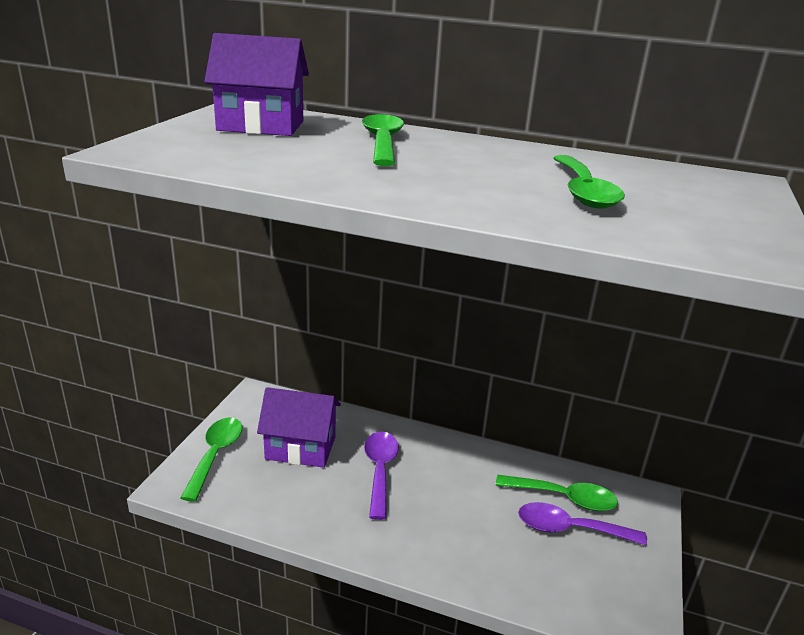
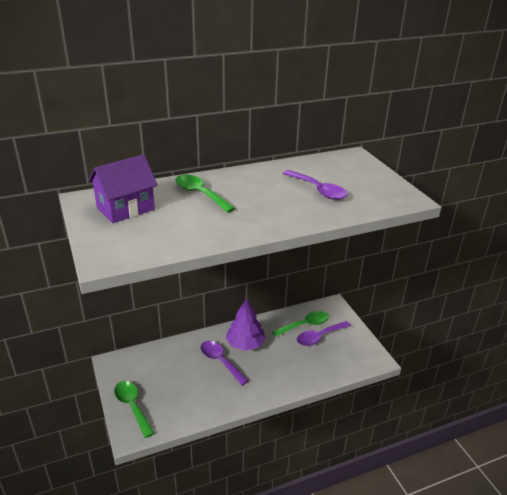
camera: 40 degrees left, 5 degrees up
(300, 448) = (171, 375): purple house -> none
(440, 469) = (245, 344): none -> purple tree
(583, 191) = (318, 190): green spoon -> purple spoon

